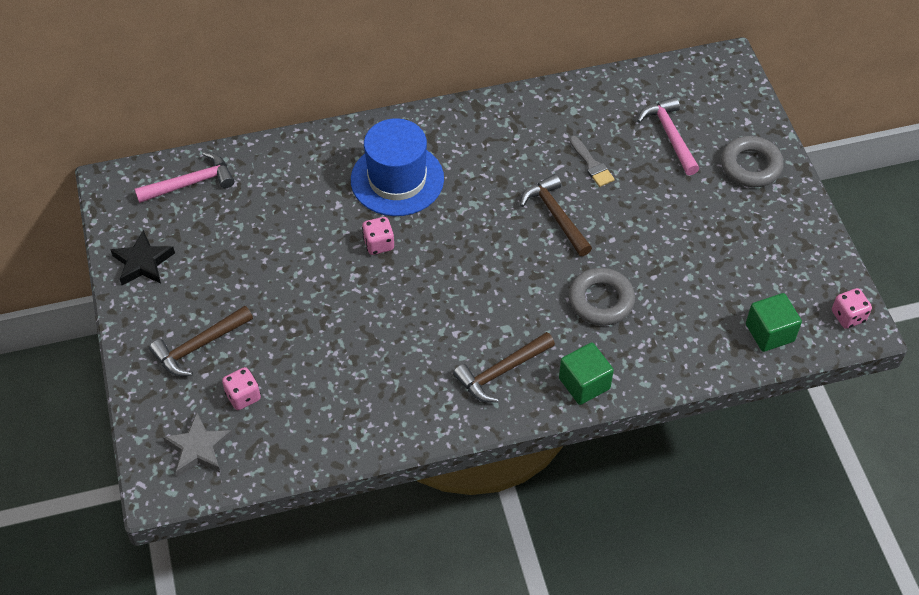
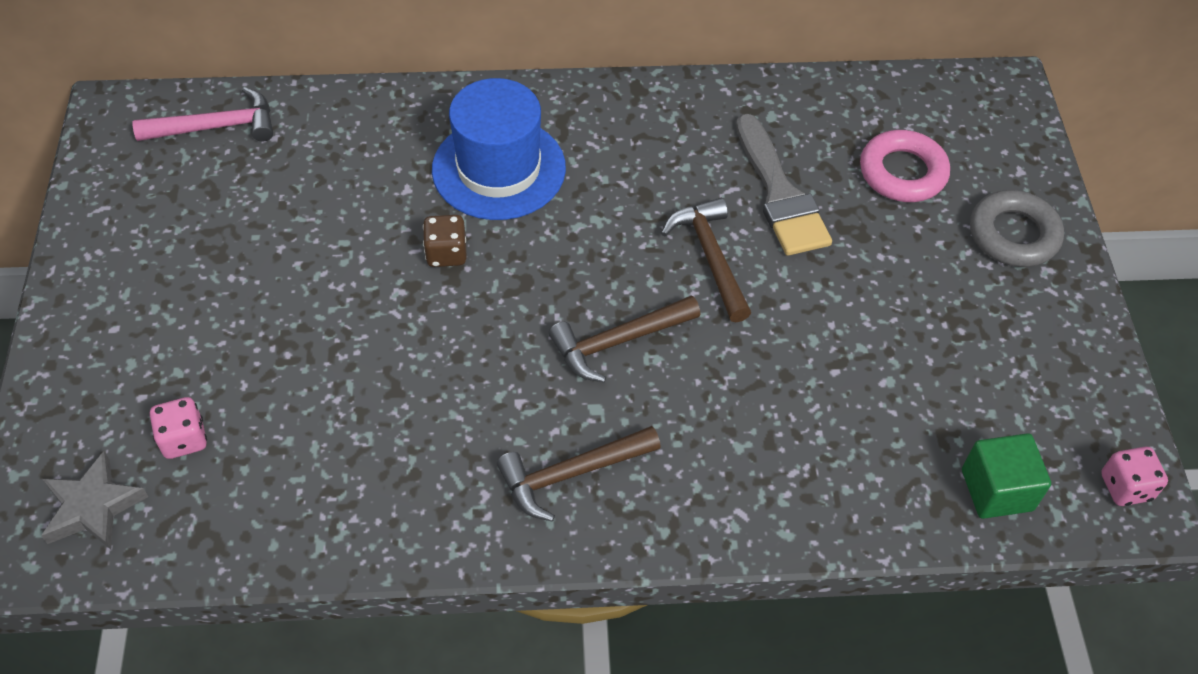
camera: 10 degrees right, 0 degrees up
(143, 263) = (113, 222): black star -> none
(199, 346) = (148, 354): brown hammer -> brown hammer (618, 342)
(379, 244) = (446, 253): pink dice -> brown dice
(584, 383) = (692, 516): green cube -> none
(592, 164) = (780, 194): grey brush -> grey brush, size x1.84
(601, 300) = (747, 393): grey ring -> none
(670, 135) = (902, 172): pink hammer -> pink ring

